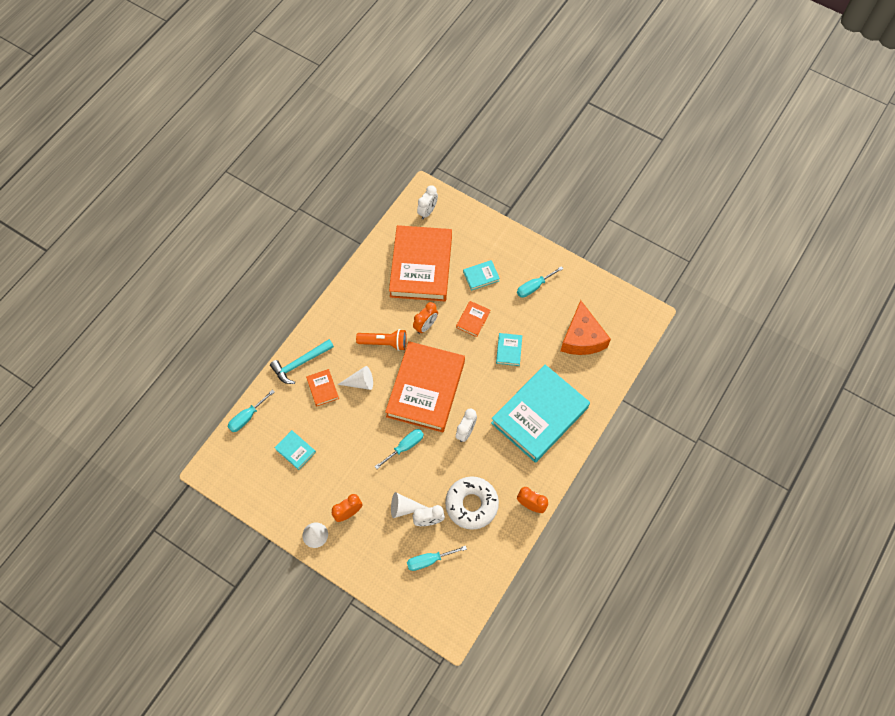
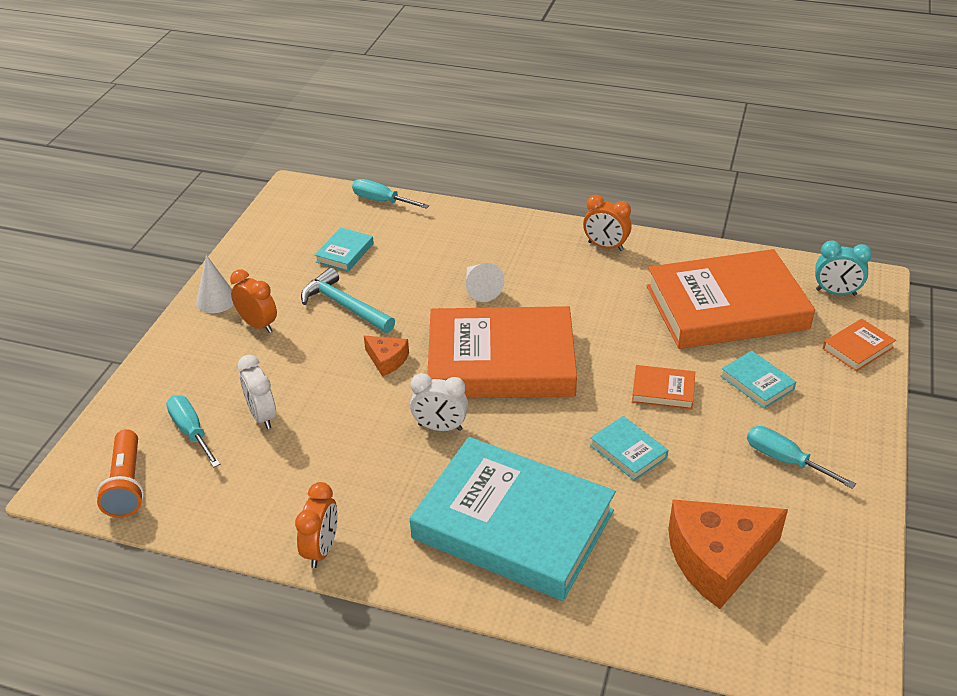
camera: 75 degrees right, 25 degrees down
(300, 363) = (485, 226): turquoise hammer -> turquoise hammer (345, 306)
(322, 388) = (454, 255): orange book -> orange book (857, 348)
(384, 343) = (561, 298): orange flashlight -> orange flashlight (127, 485)
(404, 508) = (279, 382): white cone -> none
(405, 447) = (387, 360): turquoise screwdriver -> orange cheese
(425, 326) = (617, 336): orange clock -> orange clock (605, 246)
(427, 211) = (836, 292): white clock -> turquoise clock
(471, 504) = (303, 464): white donut -> none
(509, 350) = (628, 451): turquoise book -> turquoise book turned 60 degrees clockwise

